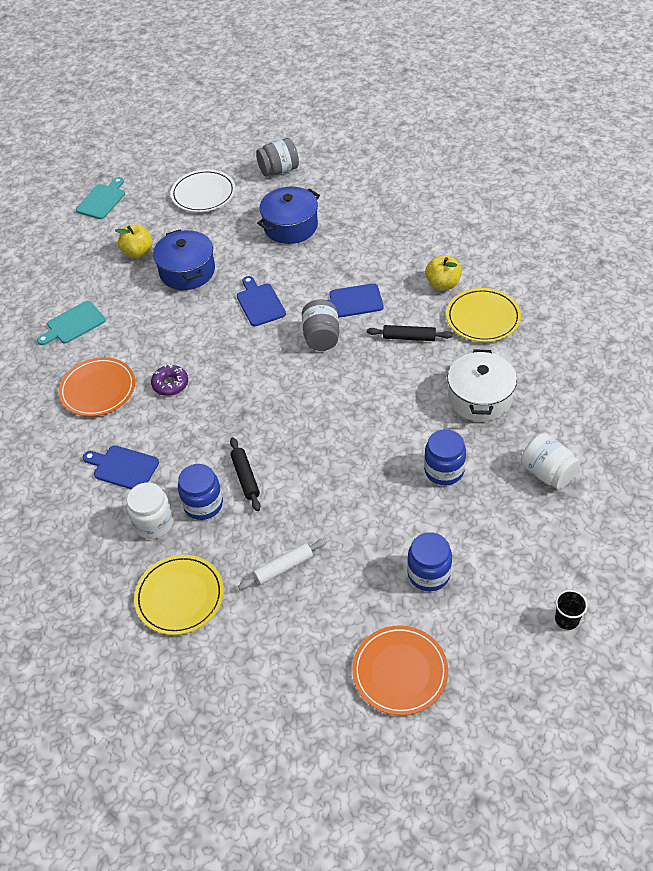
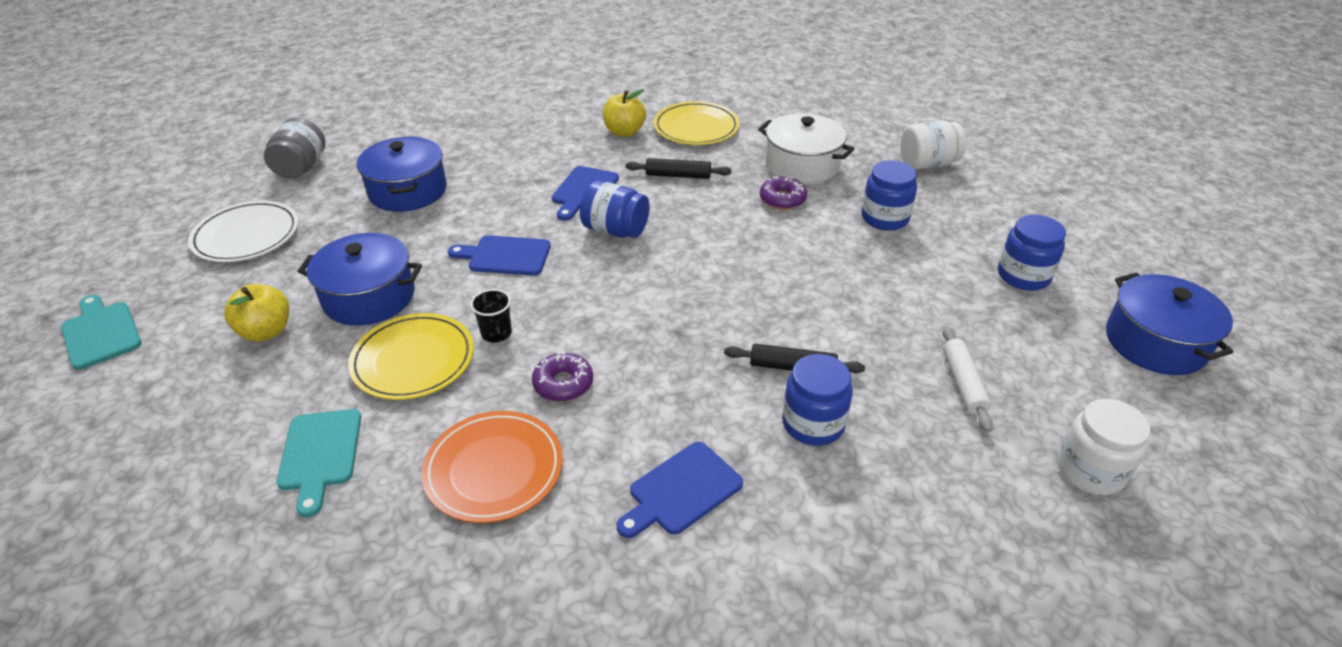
camera: 65 degrees left, 10 degrees down
(154, 523) = (815, 490): white jar -> white jar (1090, 470)
(180, 596) = (968, 505): yellow plate -> yellow plate (413, 360)
(321, 337) = (615, 230): grey jar -> blue jar
(400, 672) = (1155, 343): orange plate -> blue pot
(409, 337) = (678, 175): black rolling pin -> black rolling pin turned 60 degrees clockwise
(423, 404) = (782, 199): none -> purple donut
(566, 619) = (1115, 215): black cup -> black cup (496, 333)

